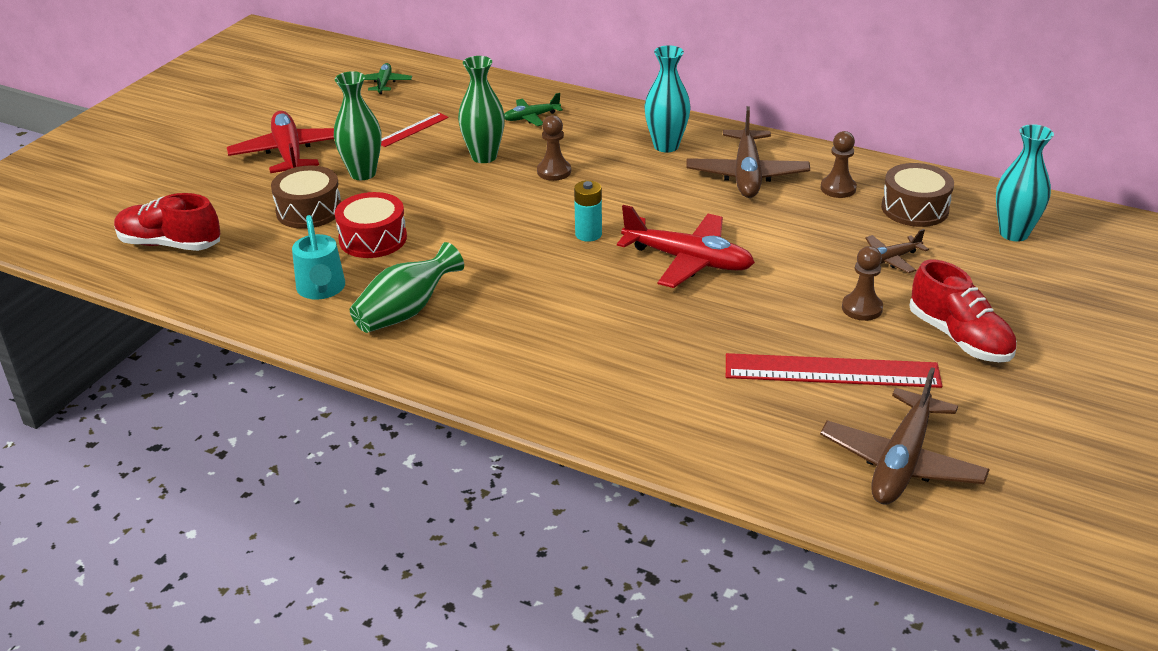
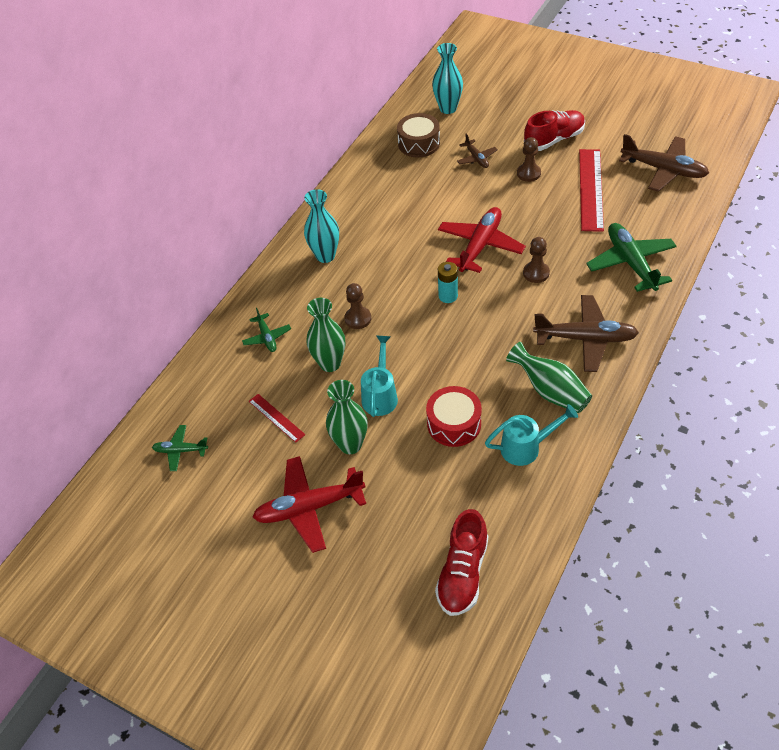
camera: 85 degrees left, 15 degrees up
(309, 210) = (409, 475): brown drum -> none
(429, 190) = (380, 395): none -> turquoise watering can
(652, 402) = (630, 263): none -> green plane
(747, 175) = (372, 215): brown plane -> brown plane (586, 339)
(838, 188) = (392, 174): brown pawn -> brown pawn (536, 273)

